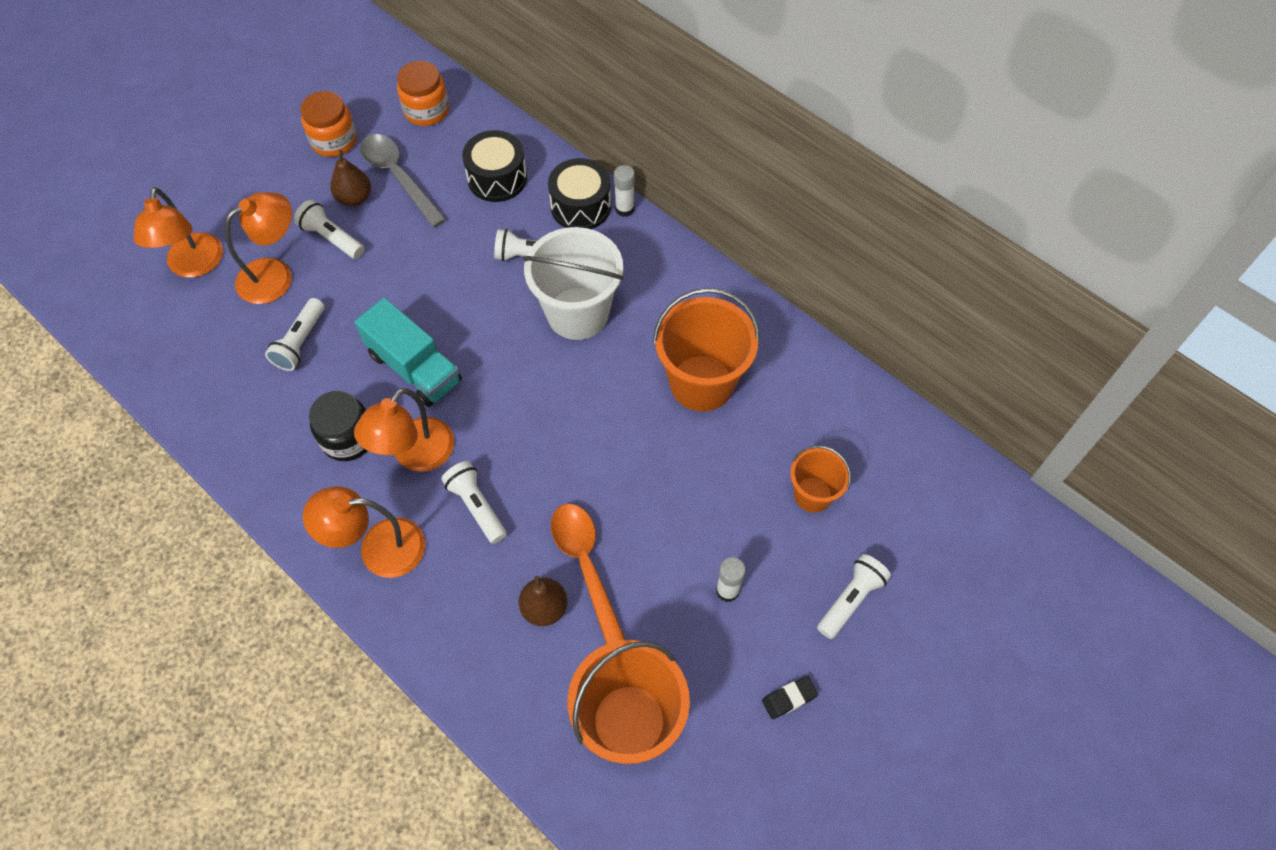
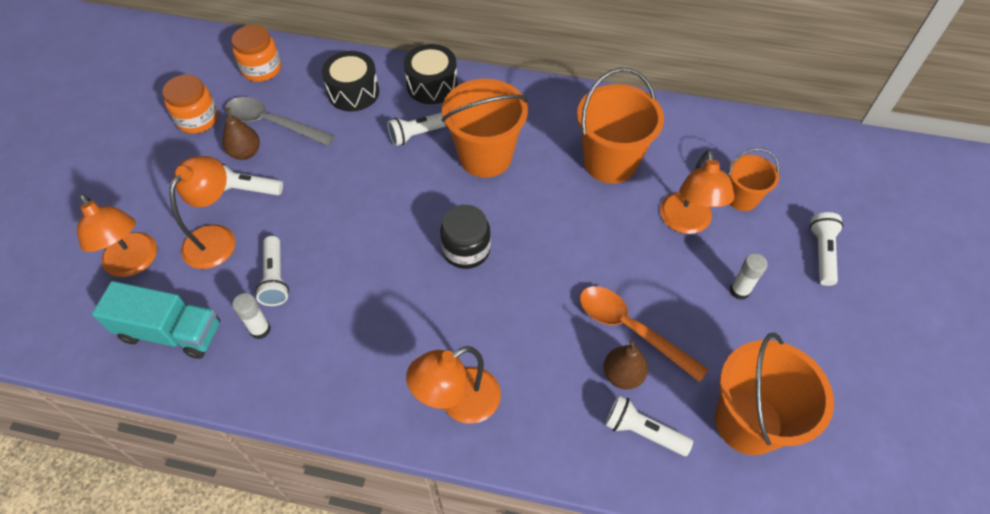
camera: 30 degrees left, 5 degrees down
(348, 438) = (370, 331): black jar -> black jar (466, 250)
(414, 368) = (387, 252): turquoise truck -> turquoise truck (171, 332)
(415, 455) = (436, 316): orange lamp -> orange lamp (686, 223)
(476, 506) = (513, 328): white flashlight -> white flashlight (642, 431)
(577, 313) = (485, 157): white bucket -> orange bucket
(624, 209) = (466, 74): white glue stick -> white glue stick (260, 329)
(789, 698) = (838, 341): black eraser -> none

